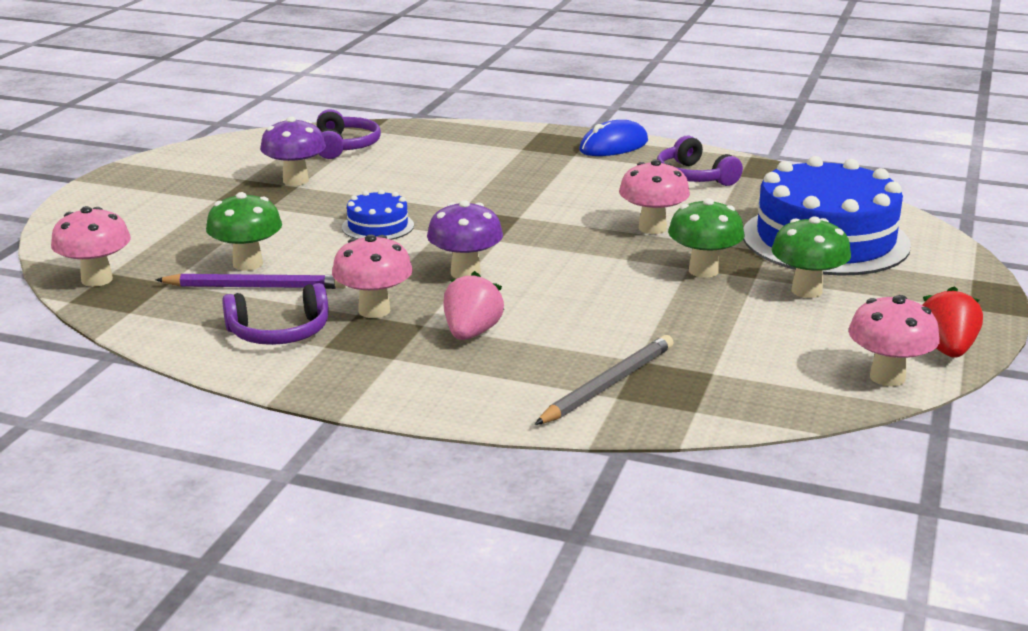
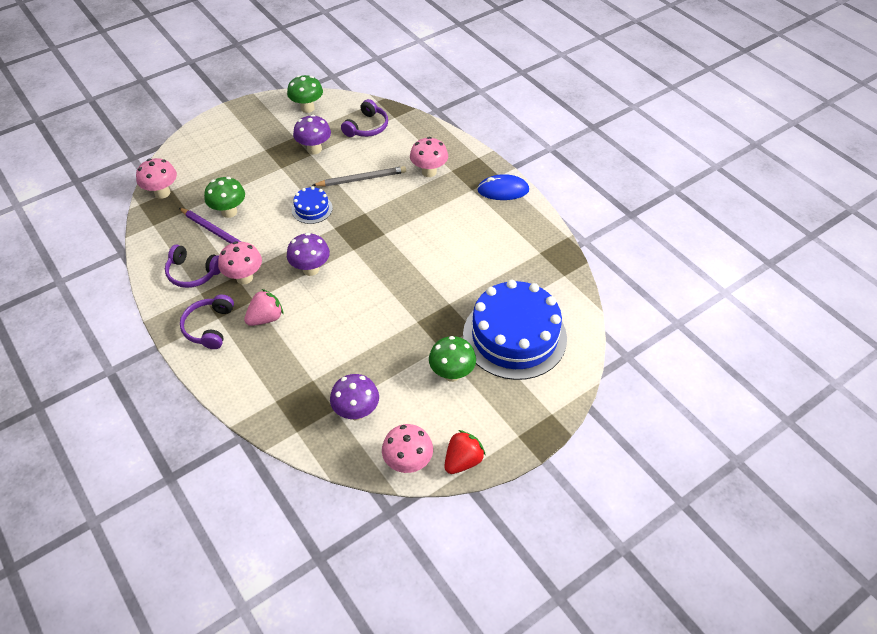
camera: 35 degrees right, 25 degrees up
(608, 385) = (281, 390): grey pencil -> grey pencil (361, 179)
(652, 228) = (437, 278): pink mushroom -> pink mushroom (429, 172)
(694, 177) = (512, 241): purple headphones -> purple headphones (209, 327)
(703, 271) = (421, 328): green mushroom -> green mushroom (307, 108)
(745, 363) = (356, 412): none -> purple mushroom

